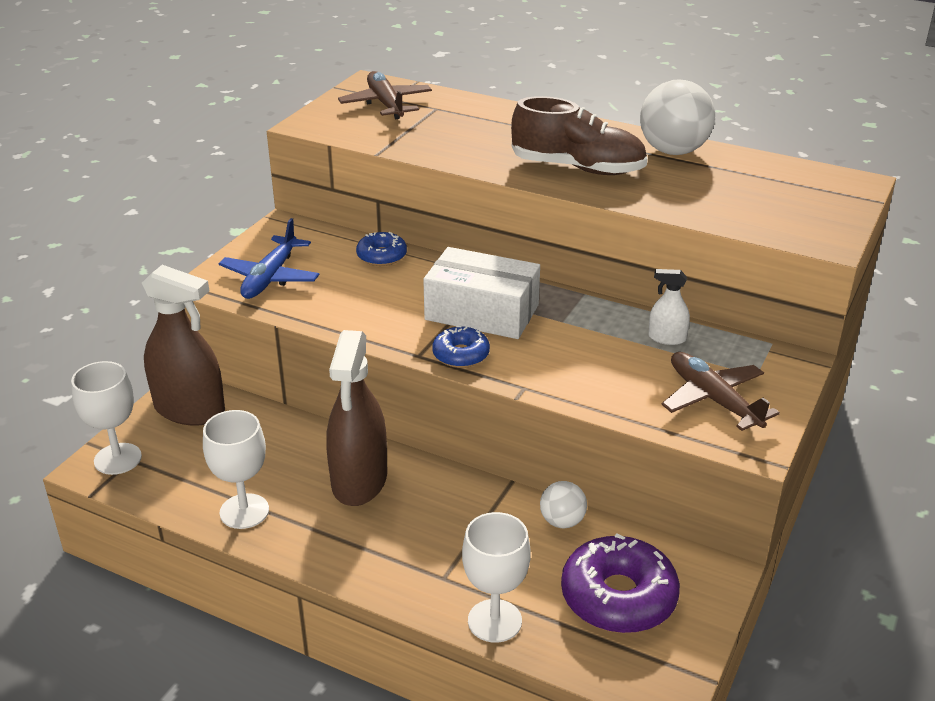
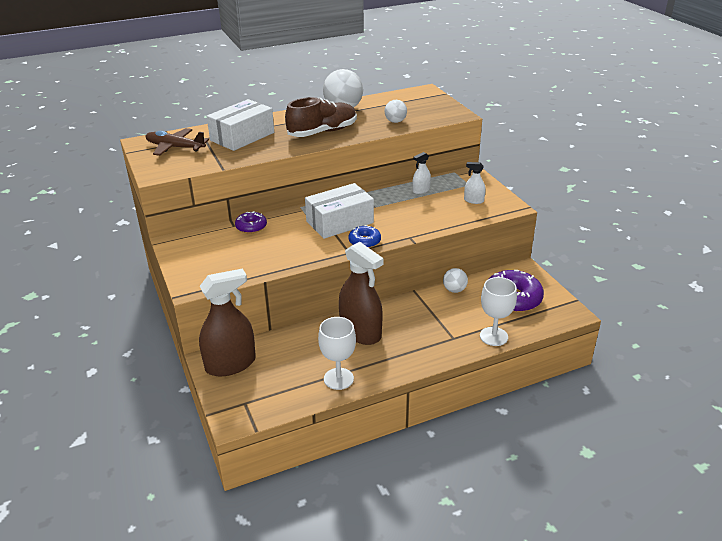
camera: 50 degrees left, 0 degrees up
(118, 459) = (238, 408): white goblet -> none
(270, 277) = (217, 265): blue plane -> none
(381, 256) = (251, 227): blue donut -> purple donut
(477, 126) = (242, 136): none -> white box
(705, 203) = (395, 121): none -> white ball
(714, 400) = (473, 200): brown plane -> white spray bottle

